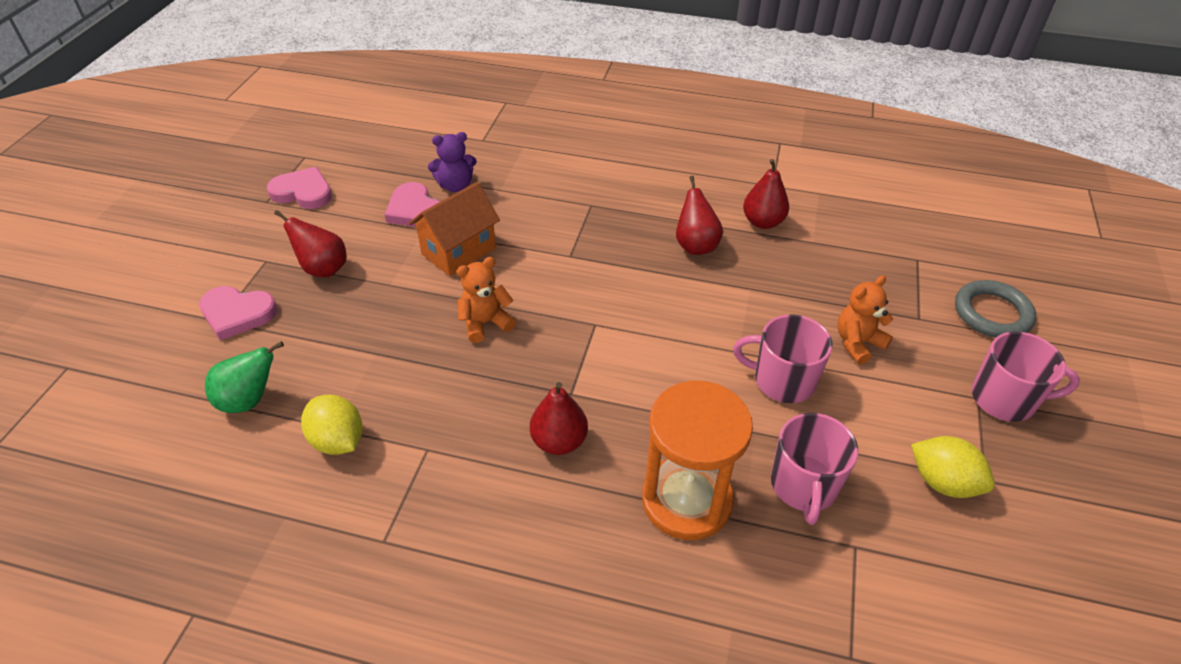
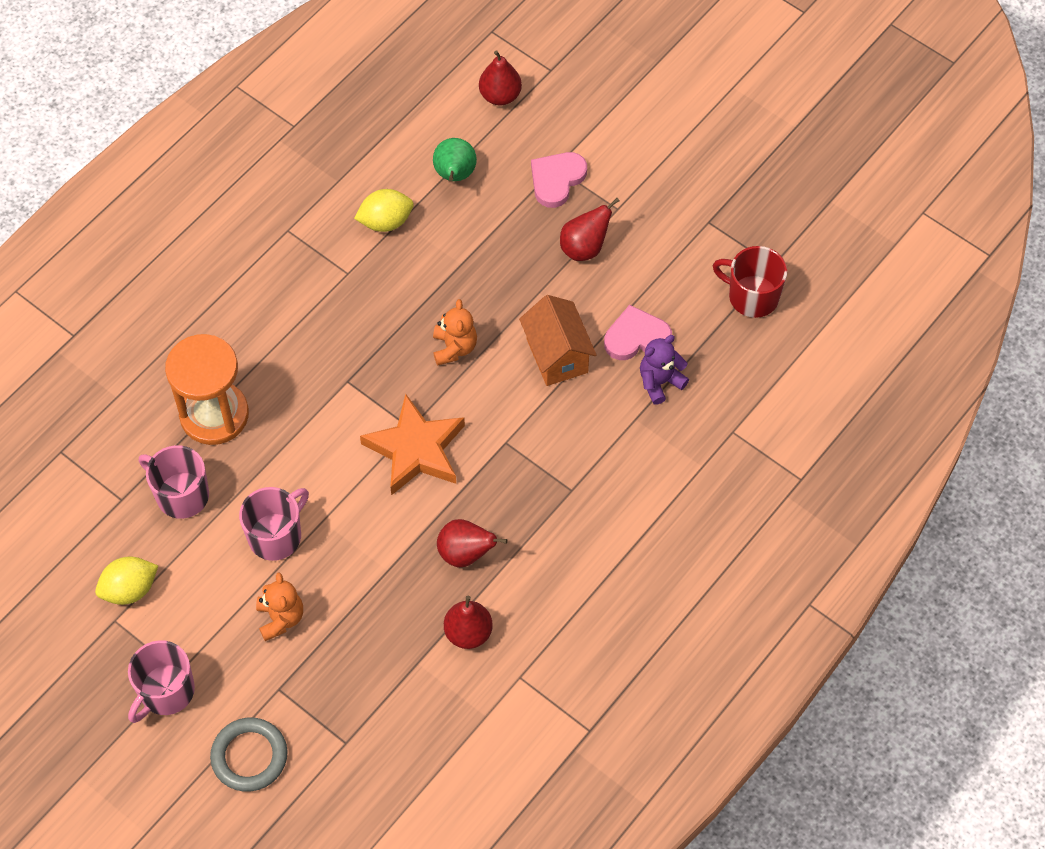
camera: 115 degrees right, 15 degrees up
(303, 192) = (710, 253): pink heart -> none
(343, 159) = (752, 296): none -> red mug
(455, 186) = (660, 382): purple teddy bear -> purple teddy bear turned 45 degrees clockwise
(559, 441) = (307, 356): red pear -> red pear (500, 96)
(617, 312) = (416, 449): none -> orange star

